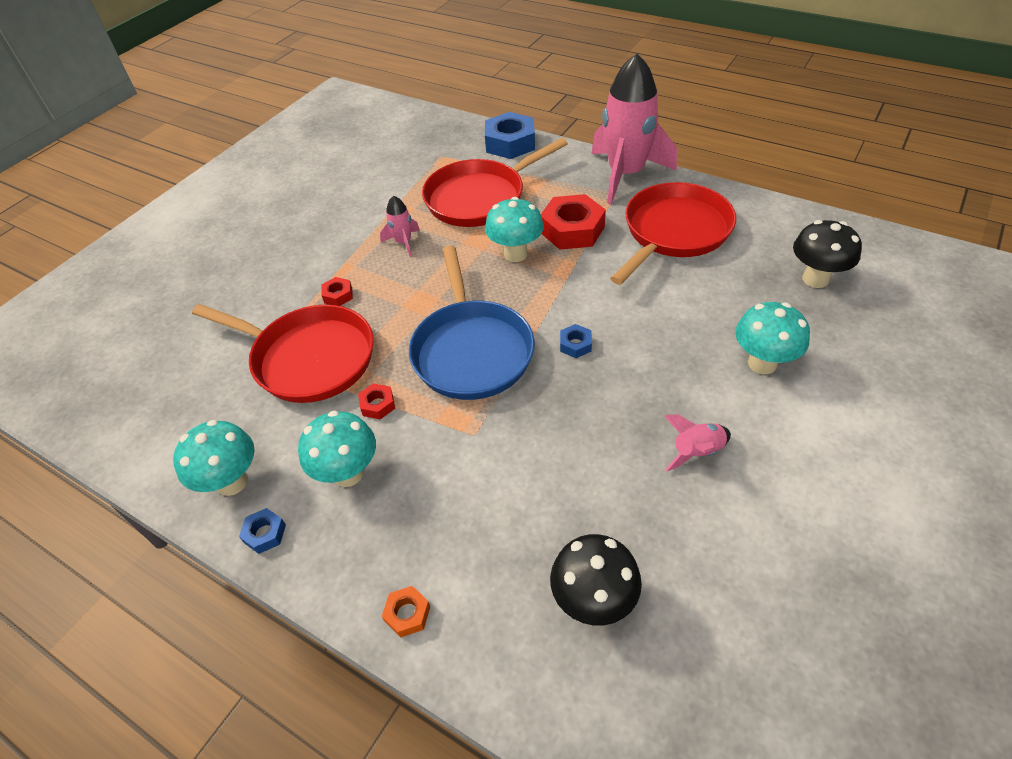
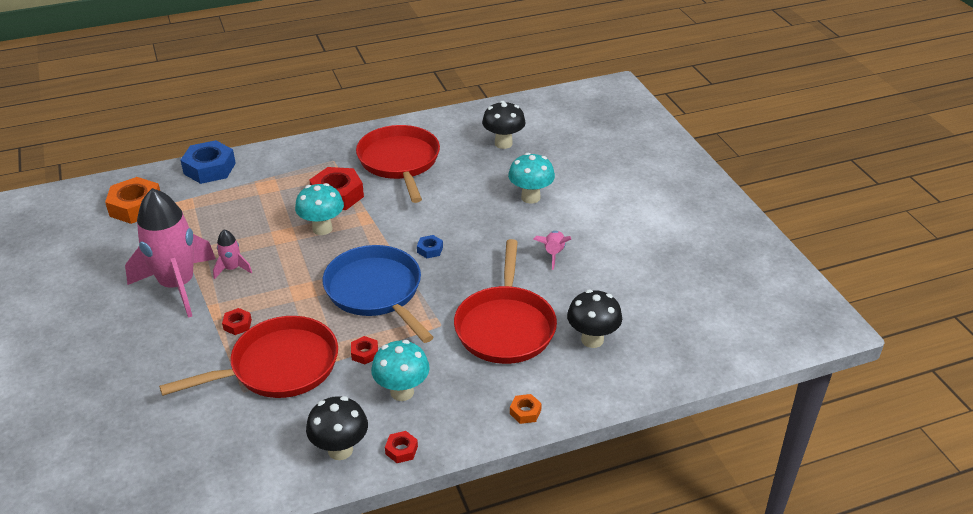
camera: 55 degrees left, 10 degrees down
(232, 482) = (340, 450): turquoise mushroom -> black mushroom
(265, 534) = (401, 450): blue nut -> red nut
(419, 145) = (136, 207): none -> orange nut
(471, 350) = (376, 291): blue pan -> blue pan turned 150 degrees counterclockwise
(480, 198) = (243, 212): red pan -> red pan (505, 326)
(626, 175) = (323, 146): pink rocket -> pink rocket (177, 285)

